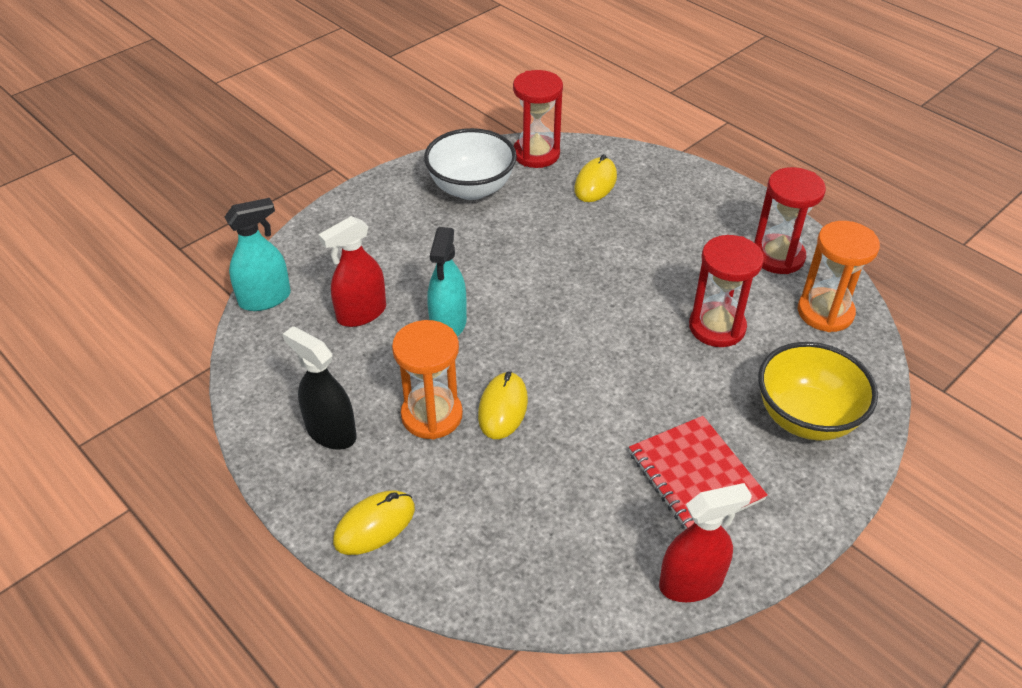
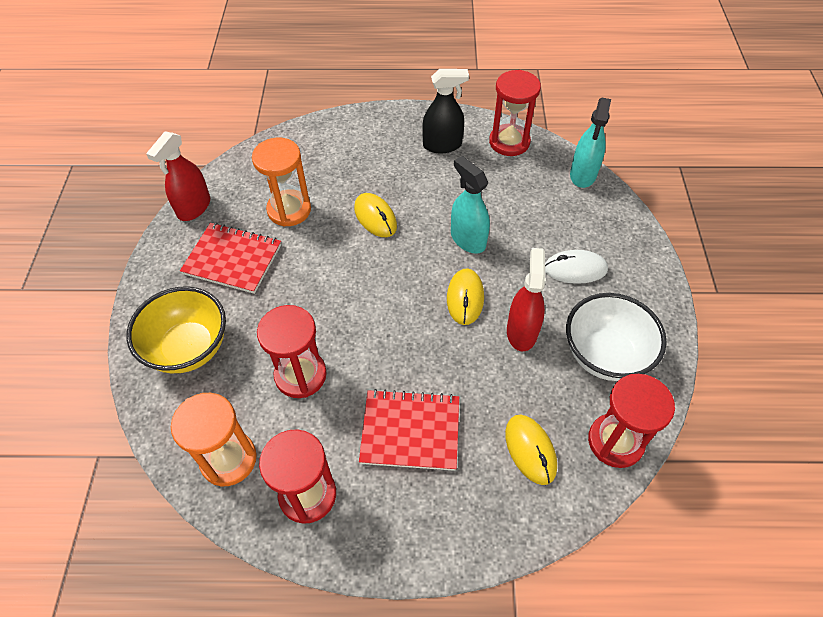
camera: 135 degrees right, 10 degrees up
(266, 380) = (509, 142): none -> red hourglass
(361, 313) = (522, 207): red spray bottle -> red spray bottle (521, 331)
(374, 525) = (368, 128): yellow mouse -> yellow mouse (465, 298)
(402, 243) = (575, 269): none -> white mouse
(432, 415) = (406, 187): orange hourglass -> orange hourglass (289, 210)
(665, 241) = (410, 431): none -> red notebook

